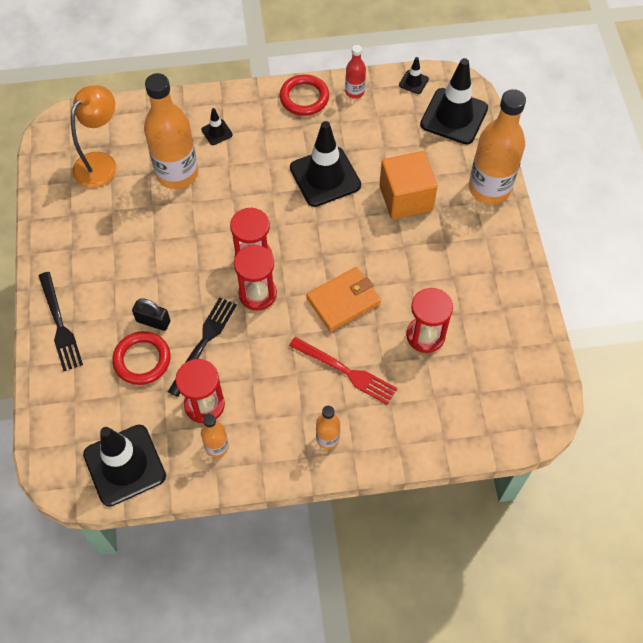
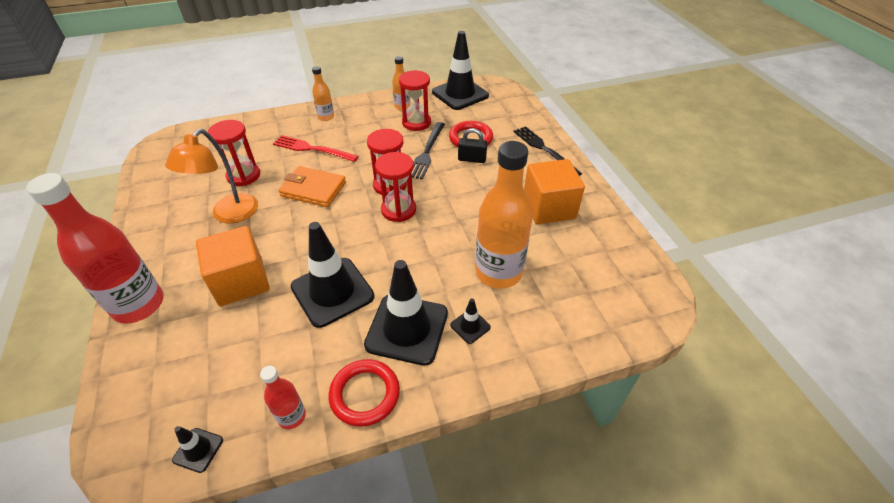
camera: 170 degrees right, 15 degrees down
(98, 236) = (549, 208): none -> orange cube
(101, 163) = (586, 272): orange lamp -> orange lamp (229, 215)
(343, 301) = (313, 189): orange wallet -> orange wallet turned 60 degrees clockwise
(454, 116) = (152, 397): black traffic cone -> black traffic cone (407, 329)
(489, 189) = (138, 305): orange bottle -> red bottle

